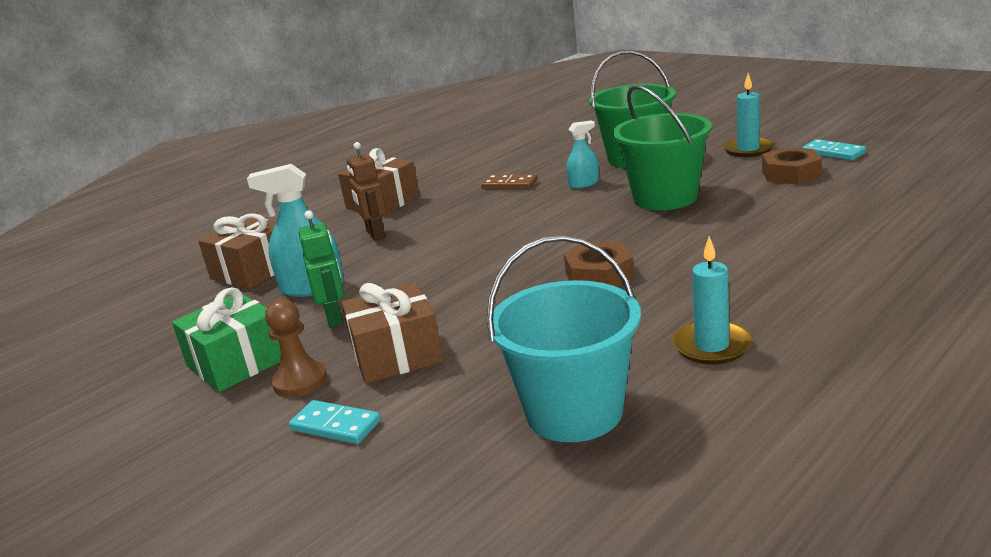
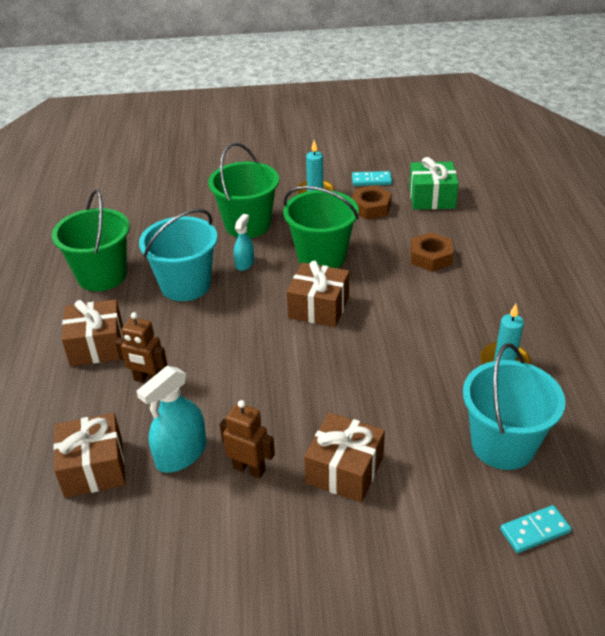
camera: 50 degrees left, 15 degrees up
(237, 362) = (238, 548): green gift -> green gift (431, 197)
(300, 381) = (314, 530): brown pawn -> none
(334, 318) = (249, 469): green robot -> brown robot
(336, 425) = (393, 542): turquoise domino -> turquoise domino (534, 531)
(461, 162) = (102, 275): none -> green bucket
(509, 185) = (185, 285): brown domino -> turquoise bucket
(592, 233) = (318, 307): none -> brown gift
(599, 275) = (374, 341): brown nut -> brown nut (430, 257)

